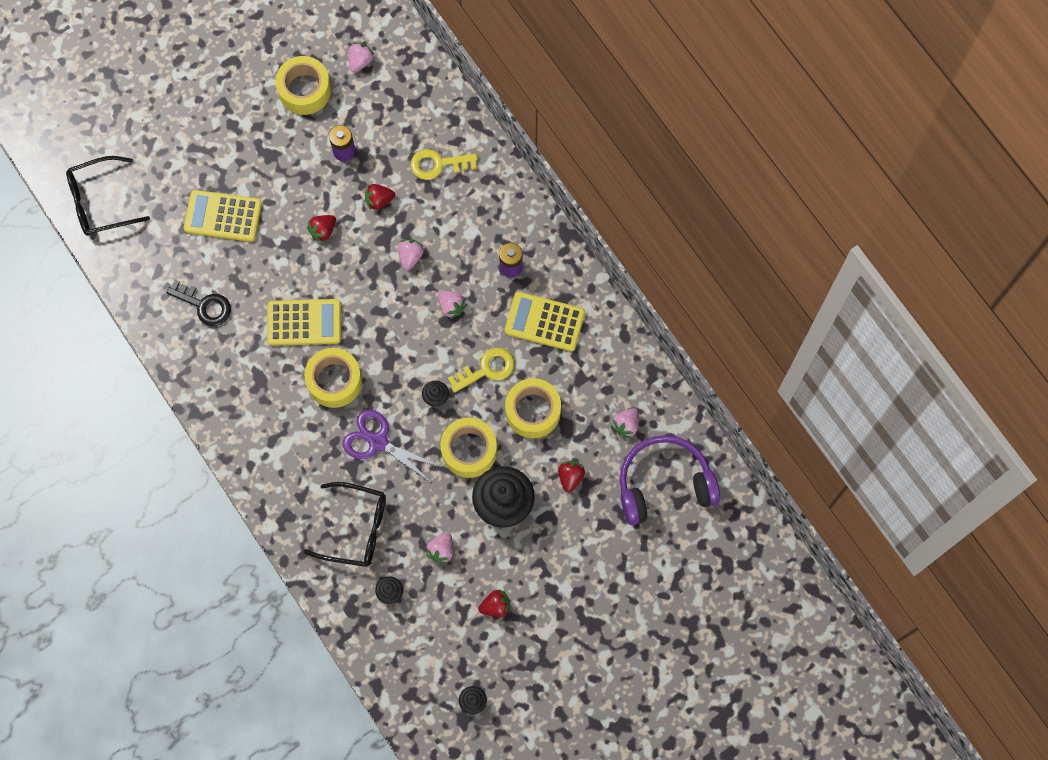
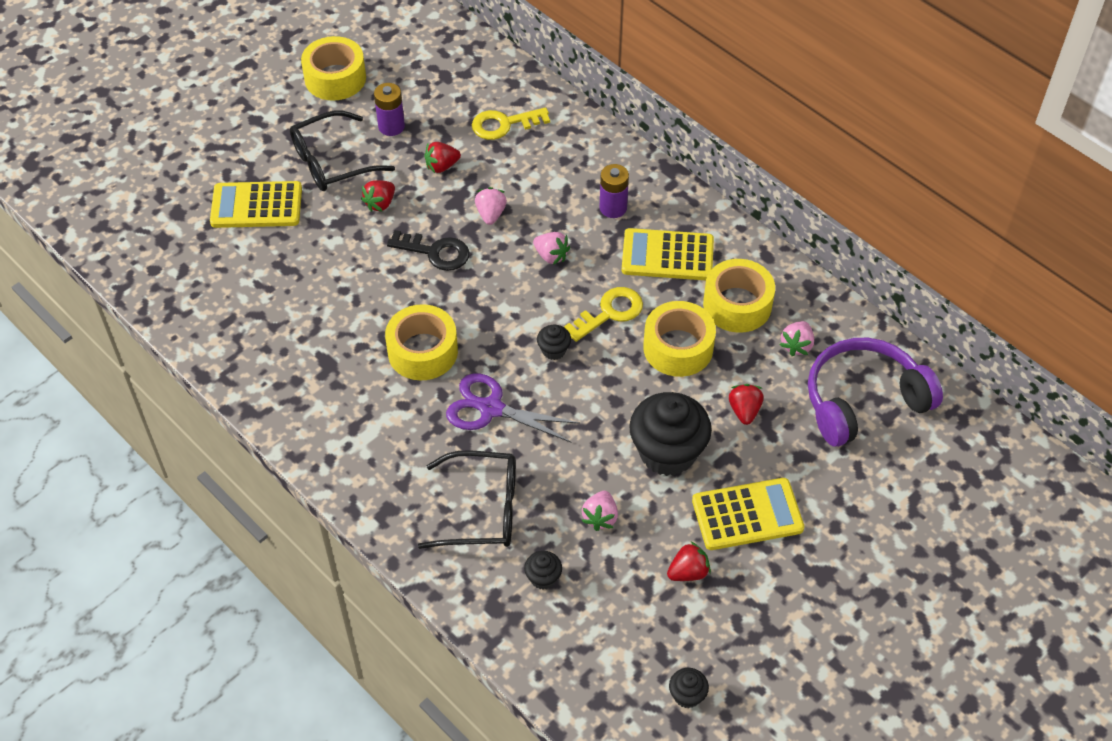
camera: 10 degrees left, 20 degrees down
(100, 202) = (104, 211): black glasses -> black glasses (332, 162)
(204, 305) = (246, 296): black key -> black key (435, 252)
(304, 322) = (374, 297): yellow calculator -> yellow calculator (747, 514)
(360, 61) = (395, 45): pink strawberry -> none
(469, 450) = (609, 401): yellow tape -> yellow tape (737, 305)

